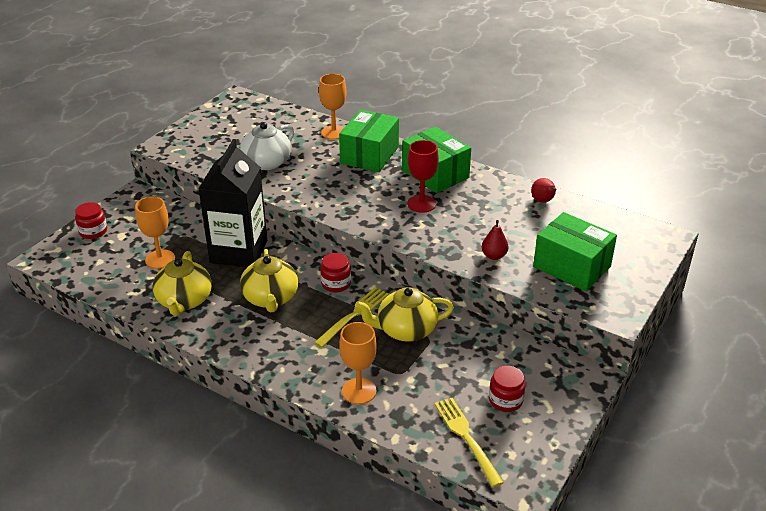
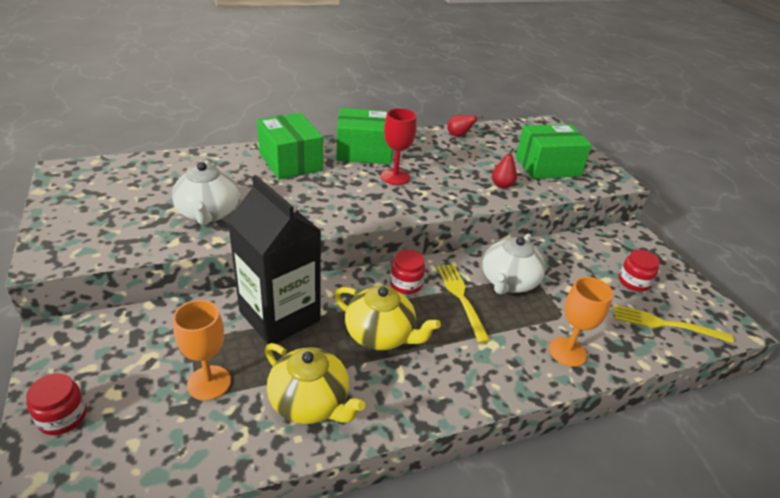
camera: 55 degrees left, 0 degrees up
(334, 132) = (227, 158): orange goblet -> none
(405, 330) = (508, 282): yellow teapot -> white teapot

